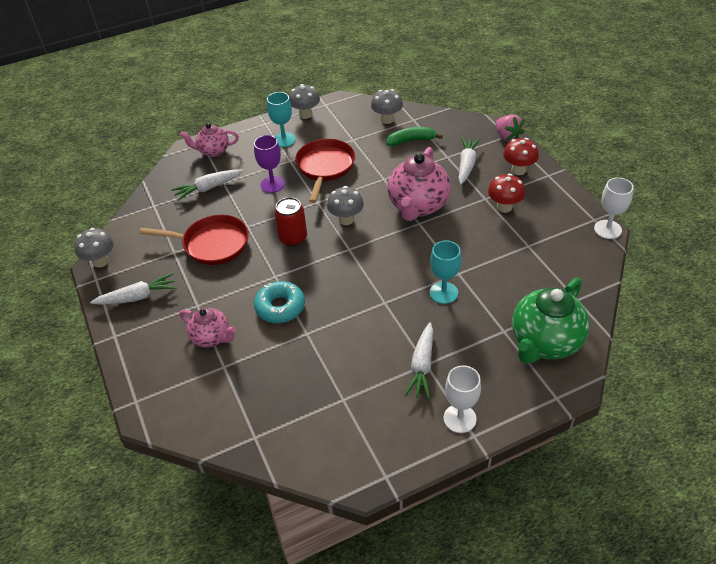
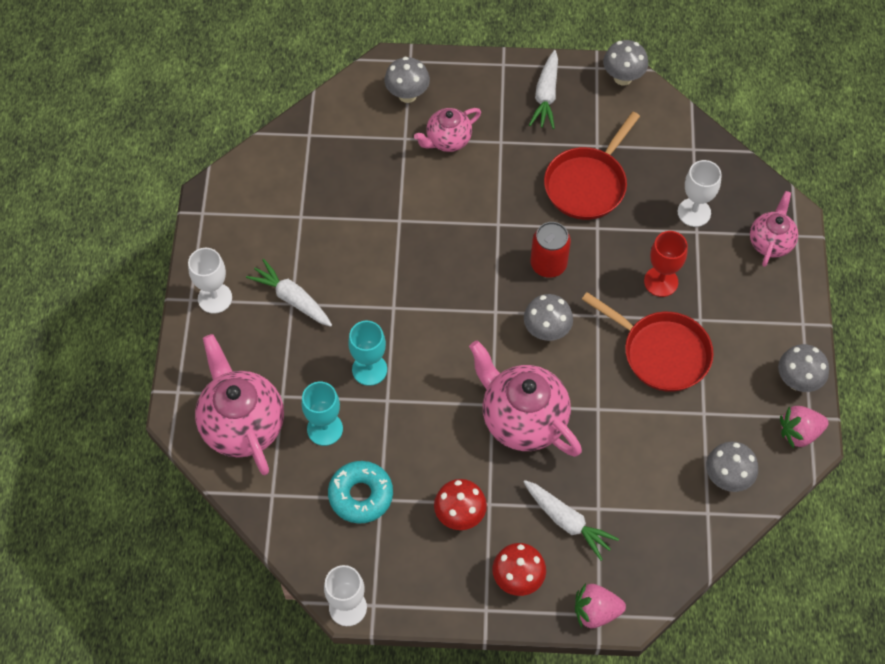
camera: 115 degrees right, 15 degrees up
(175, 385) = (407, 95): none -> grey mushroom
(208, 188) = (694, 212): white carrot -> white goblet
(272, 184) = (661, 281): purple goblet -> red goblet
(280, 307) = (450, 211): turquoise donut -> turquoise donut (361, 495)
(284, 140) = (750, 330): turquoise goblet -> turquoise goblet (325, 429)
(338, 105) = (799, 433): none -> pink strawberry
(411, 140) = (659, 483): green banana -> none
(545, 342) = (242, 424): green teapot -> pink teapot

